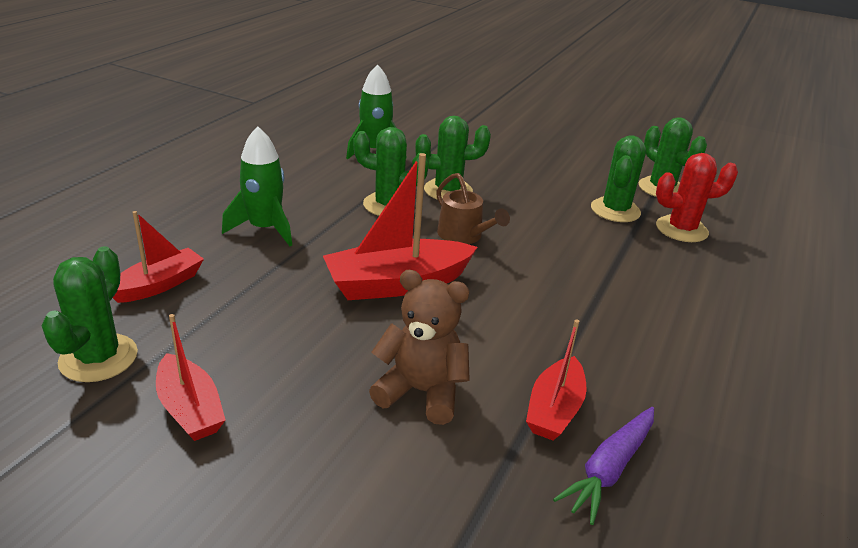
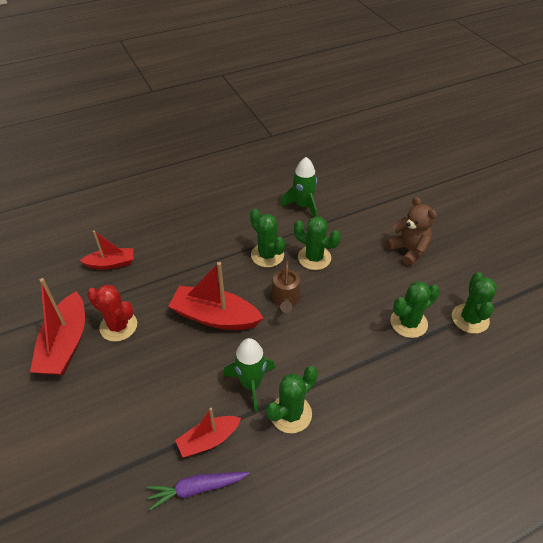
camera: 40 degrees right, 15 degrees up
(98, 358) = (57, 296): green cactus -> green cactus (290, 414)
(190, 409) = (65, 344): red boat -> red boat, size x1.65
(264, 229) = (187, 246): green rocket -> green rocket (251, 384)
(421, 392) = (160, 391): brown teddy bear -> brown teddy bear (408, 250)
(681, 229) = (438, 361): red cactus -> red cactus (118, 326)

